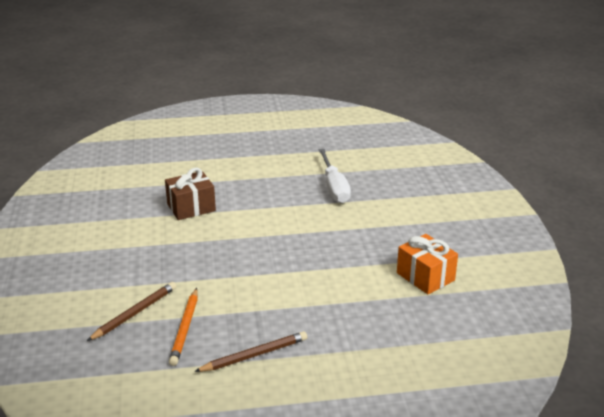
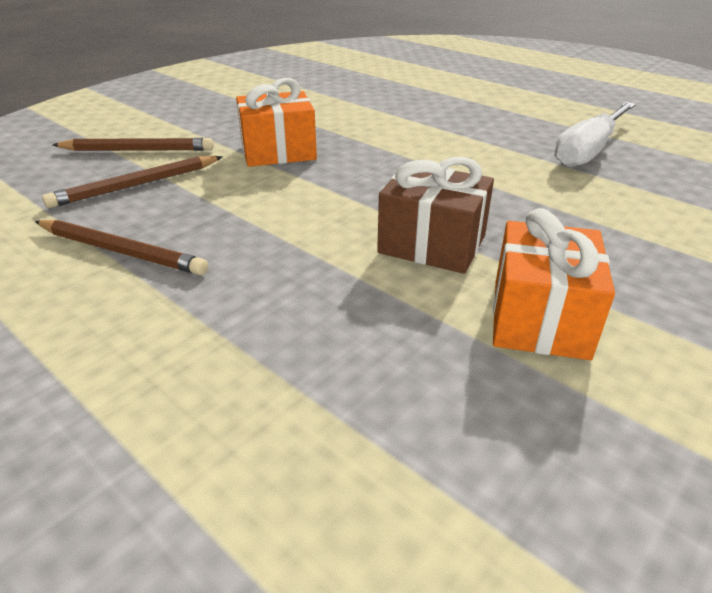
camera: 50 degrees right, 5 degrees up
(185, 328) = (136, 185): orange pencil -> brown pencil
(191, 207) = (377, 102): brown gift -> brown gift (432, 244)
(209, 269) = (278, 152): none -> orange gift

